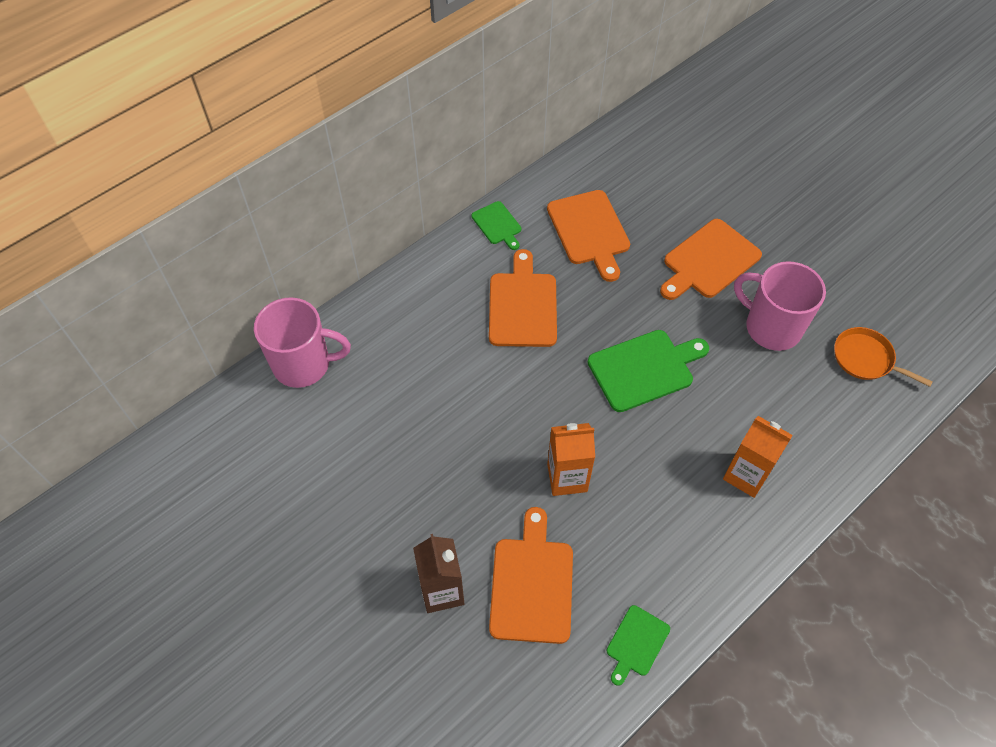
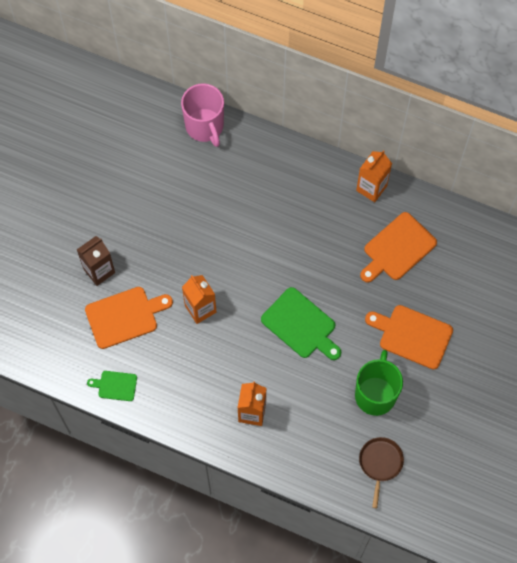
camera: 65 degrees right, 10 degrees up
(497, 225) = (371, 188): green cutting board -> orange carton
(523, 305) = (313, 232): orange cutting board -> none
(771, 327) = (375, 394): pink mug -> green mug
(866, 359) = (380, 463): orange pan -> brown pan

